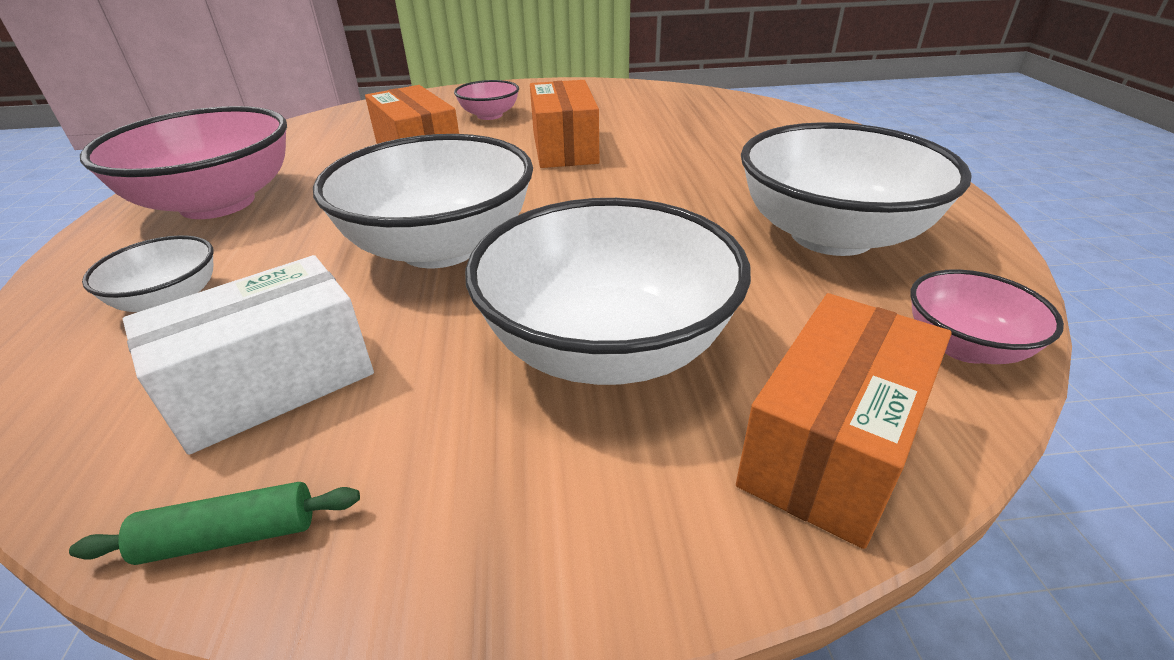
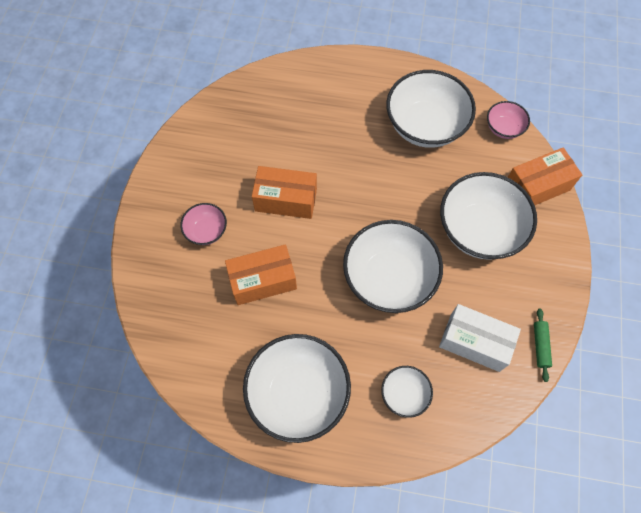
camera: 75 degrees left, 30 degrees up
(218, 203) = (298, 393): pink bowl -> white bowl
(273, 384) = (474, 342): white box -> white box turned 45 degrees counterclockwise
(830, 446) = (537, 187): orange box -> orange box turned 75 degrees counterclockwise

